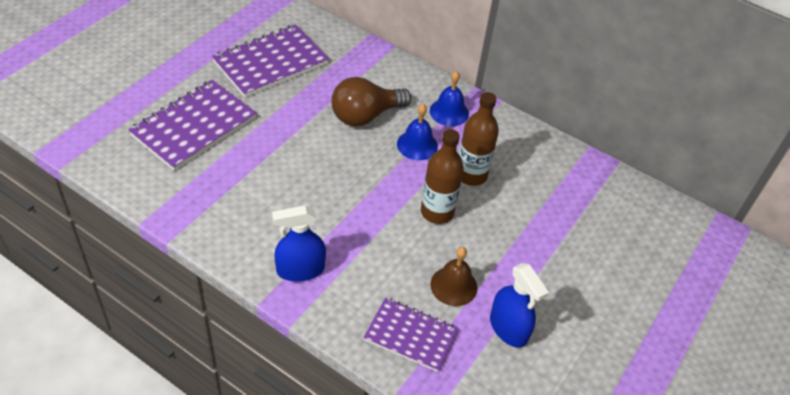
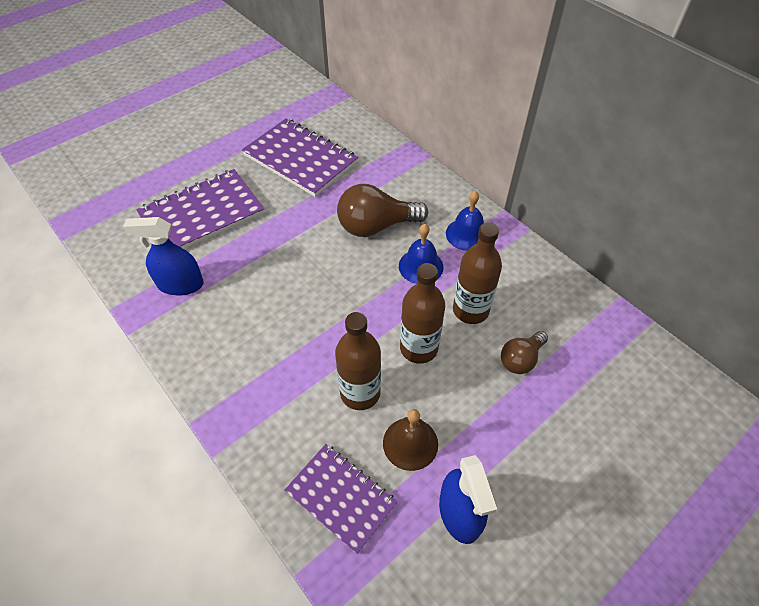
camera: 20 degrees right, 5 degrees up
(271, 63) = (300, 159): purple notebook -> purple notebook turned 60 degrees clockwise
(300, 269) = (248, 390): blue spray bottle -> blue spray bottle (180, 284)
(399, 255) = (360, 393): none -> brown bottle
(523, 207) = (521, 359): none -> brown light bulb

